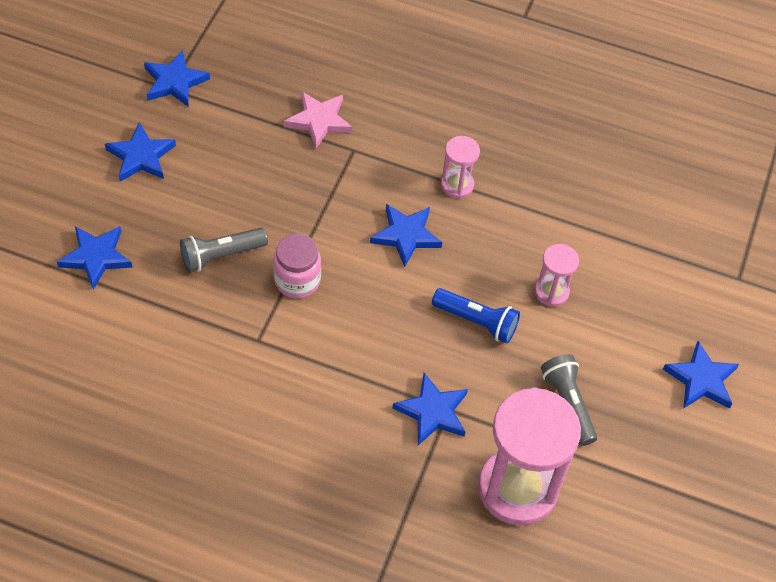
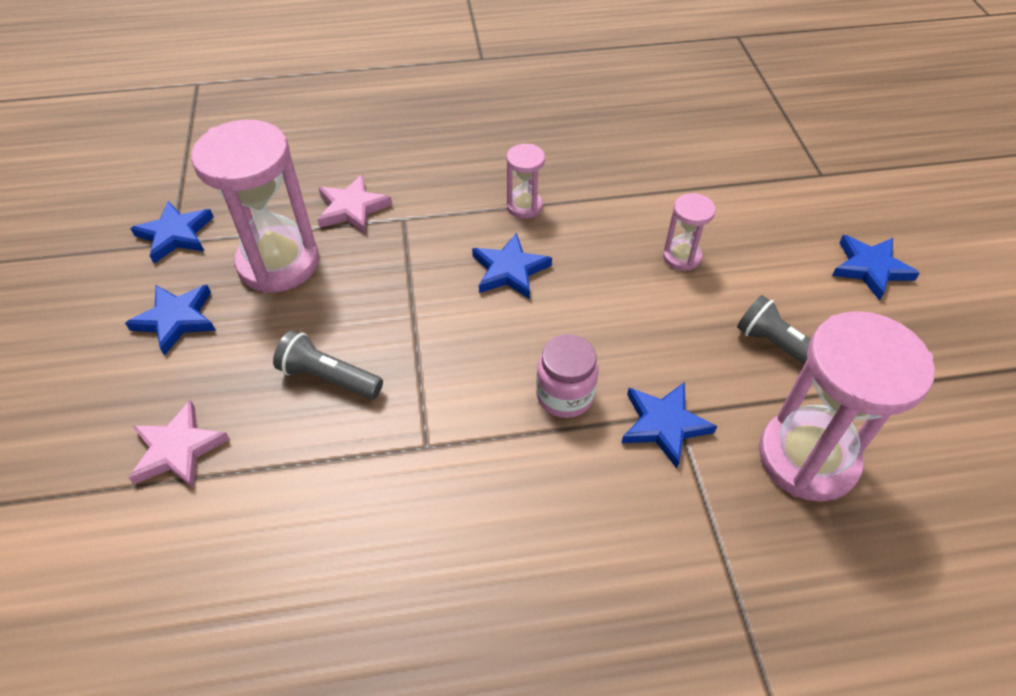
camera: 25 degrees left, 5 degrees down
(96, 257) = (178, 449): blue star -> pink star
(221, 255) = (328, 378): grey flashlight -> grey flashlight turned 75 degrees clockwise
(236, 144) = (278, 263): none -> pink hourglass
(297, 280) = (429, 363): pink jar -> pink jar (564, 395)
(477, 321) = (637, 315): blue flashlight -> none

